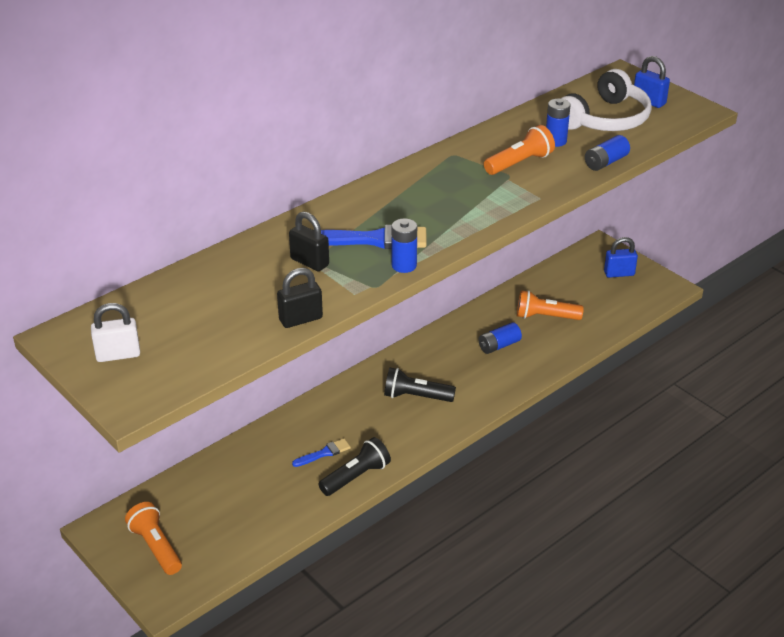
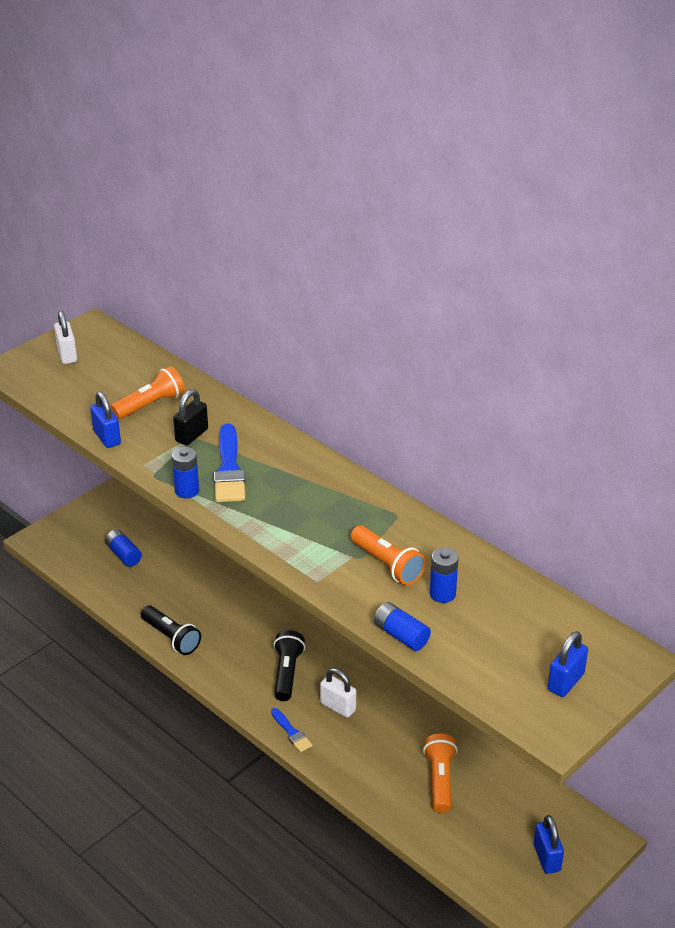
camera: 85 degrees right, 0 degrees up
(156, 547) = (91, 527): orange flashlight -> orange flashlight (150, 405)
(300, 319) = (107, 438): black padlock -> blue padlock
(324, 453) = (202, 614): blue brush -> blue brush (291, 732)
(461, 367) = (338, 707): none -> white padlock
(499, 345) = (379, 738): blue battery -> blue battery (124, 555)
(605, 119) = (506, 638): white headphones -> none

